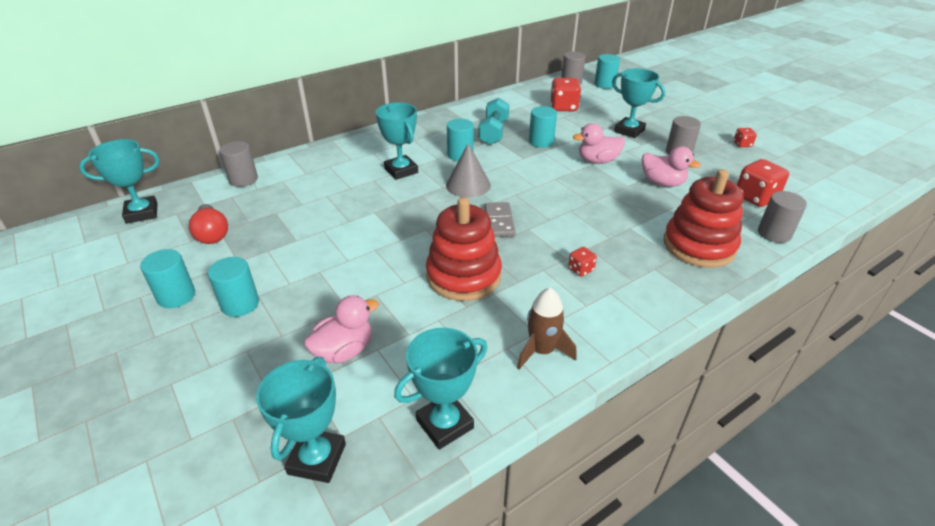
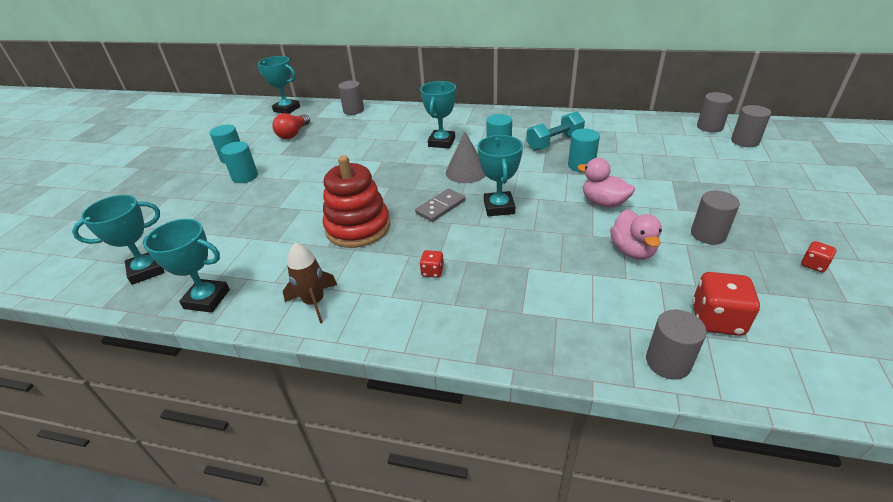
camera: 50 degrees right, 0 degrees up
(344, 351) = (238, 228): pink duck -> none
(563, 107) = (657, 146): red dice -> none
(604, 84) = (745, 141): turquoise cylinder -> grey cylinder
(629, 131) = (688, 192): turquoise trophy -> turquoise trophy (499, 207)
(699, 246) = (562, 319): red stacking toy -> none

